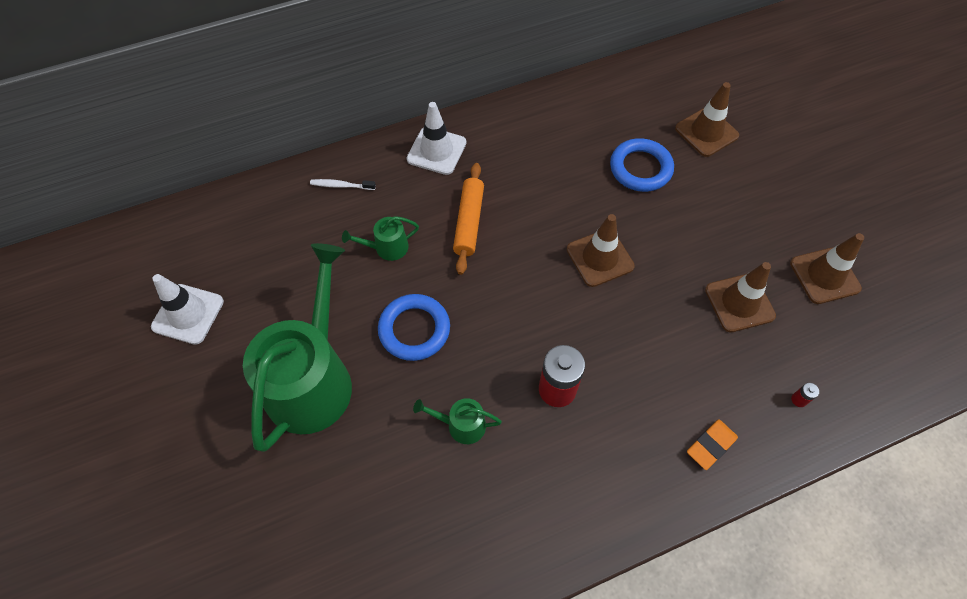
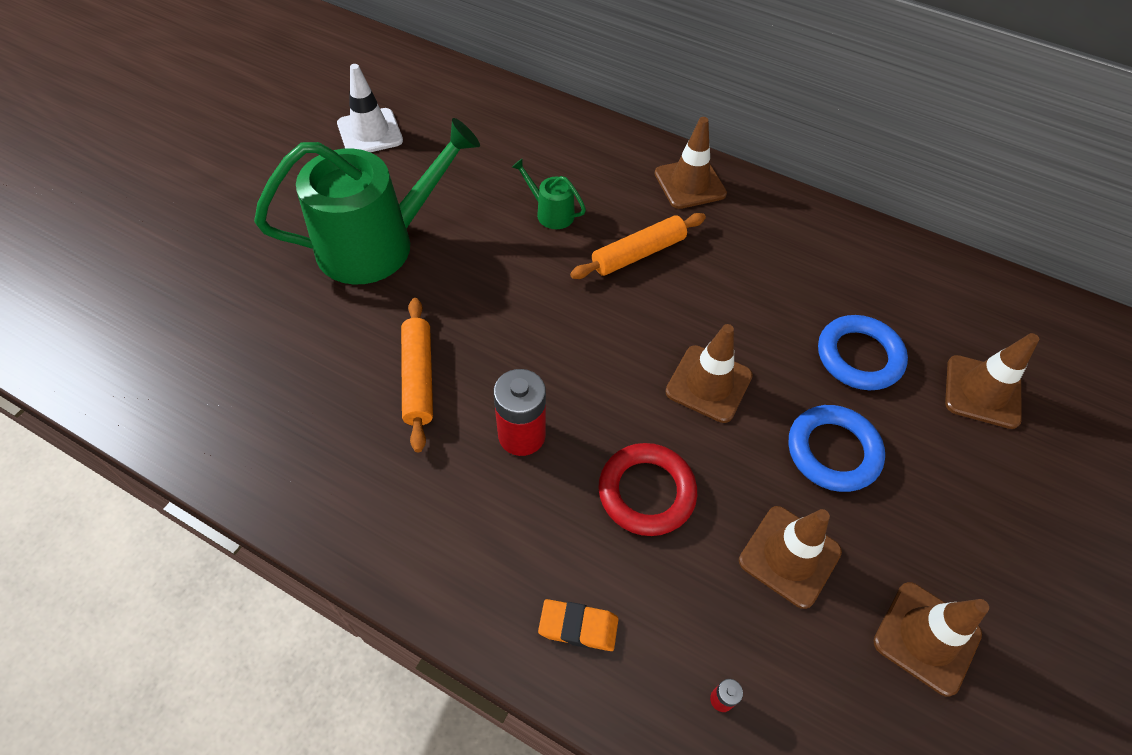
camera: 50 degrees right, 5 degrees down
(341, 185) = (582, 144): white toothbrush -> none
(414, 329) = (486, 283): blue ring -> blue ring (833, 451)
(436, 151) = (690, 184): white traffic cone -> brown traffic cone
(461, 425) = (419, 378): green watering can -> orange rolling pin
(649, 346) = (646, 492): none -> red ring

